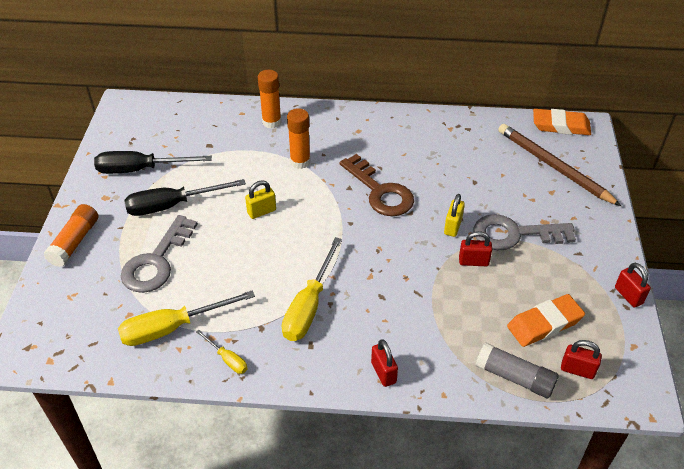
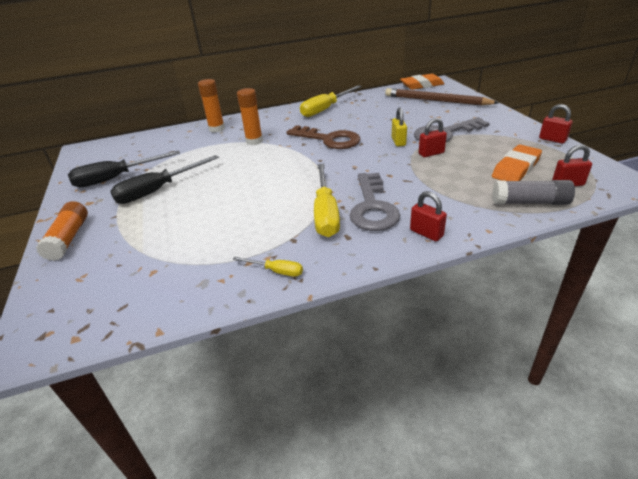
camera: 20 degrees left, 10 degrees down
(157, 261) = (162, 227): grey key -> grey key (372, 207)
(172, 328) = (205, 267): yellow screwdriver -> yellow screwdriver (325, 109)
(261, 211) = (241, 173): yellow padlock -> none

